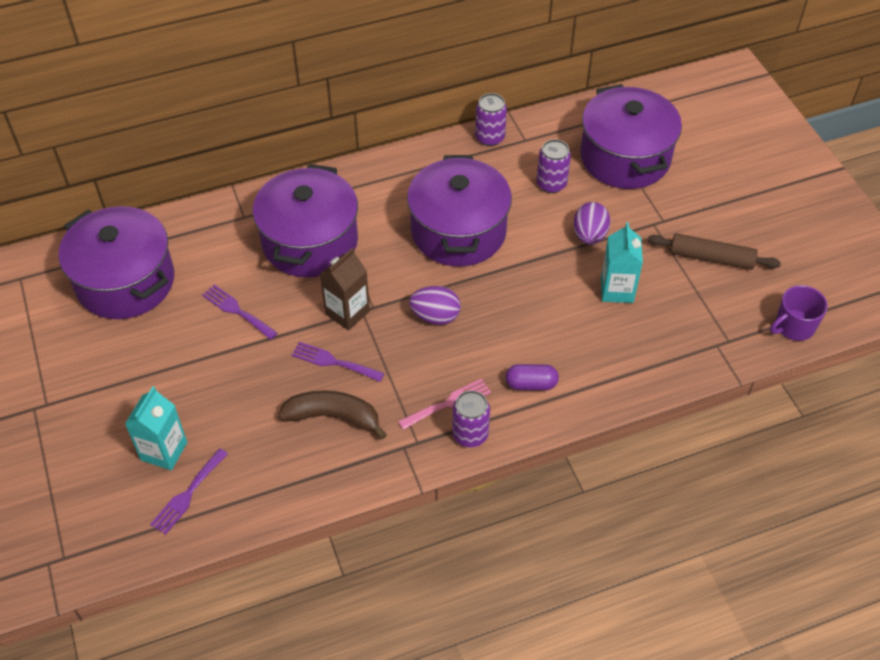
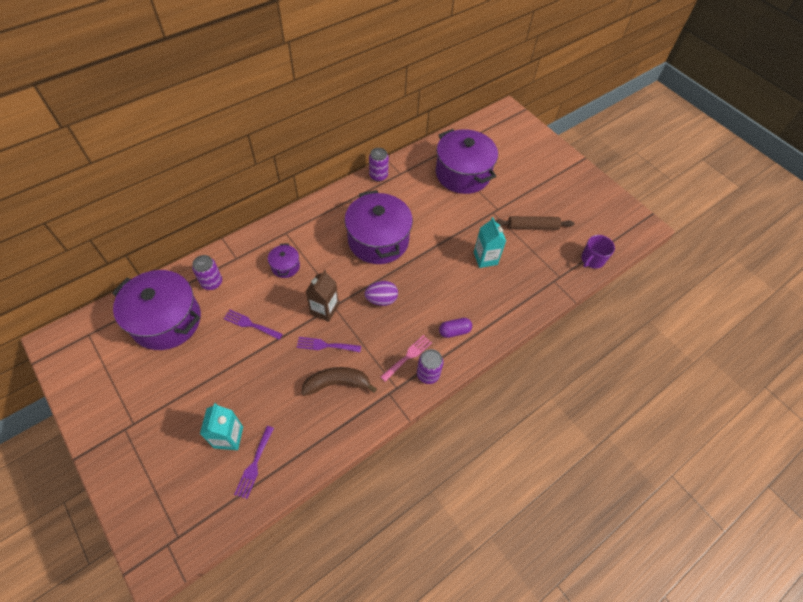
camera: 20 degrees left, 5 degrees up
(310, 242) = (285, 266): purple pot -> purple pot, size x0.45
(551, 184) = (425, 198): purple can -> purple can (212, 282)
(589, 235) = (458, 227): purple egg -> none

